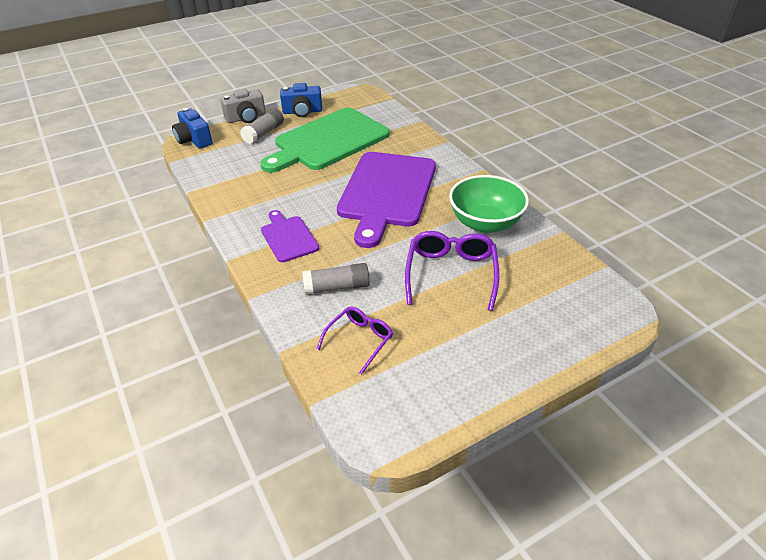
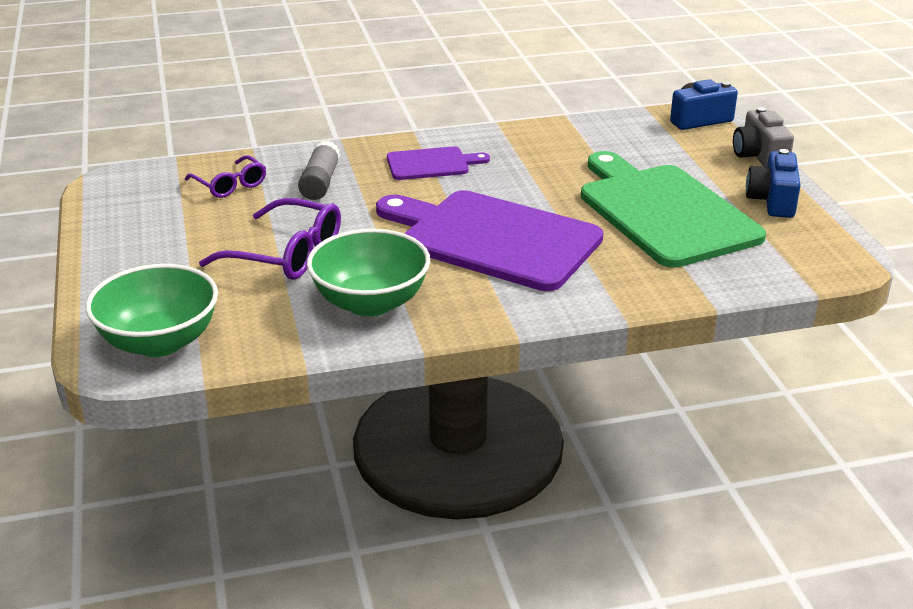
camera: 105 degrees right, 10 degrees down
(264, 133) = (704, 166): grey glue stick -> none
(587, 299) = (159, 342): none -> green bowl

